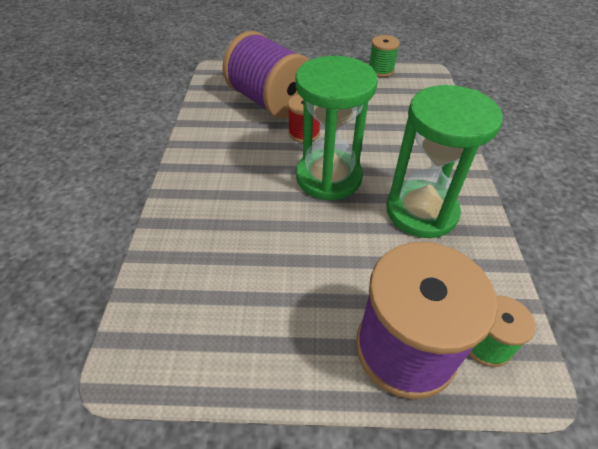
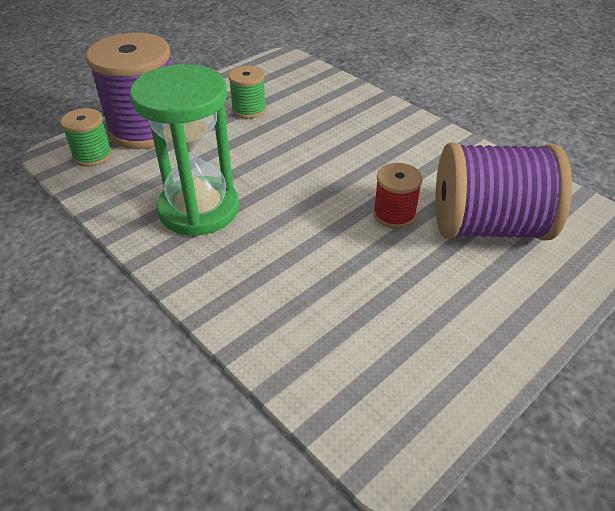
camera: 135 degrees right, 5 degrees down
(328, 177) = (311, 189): green hourglass -> none
(381, 70) = (461, 396): green spool -> green spool (249, 110)

